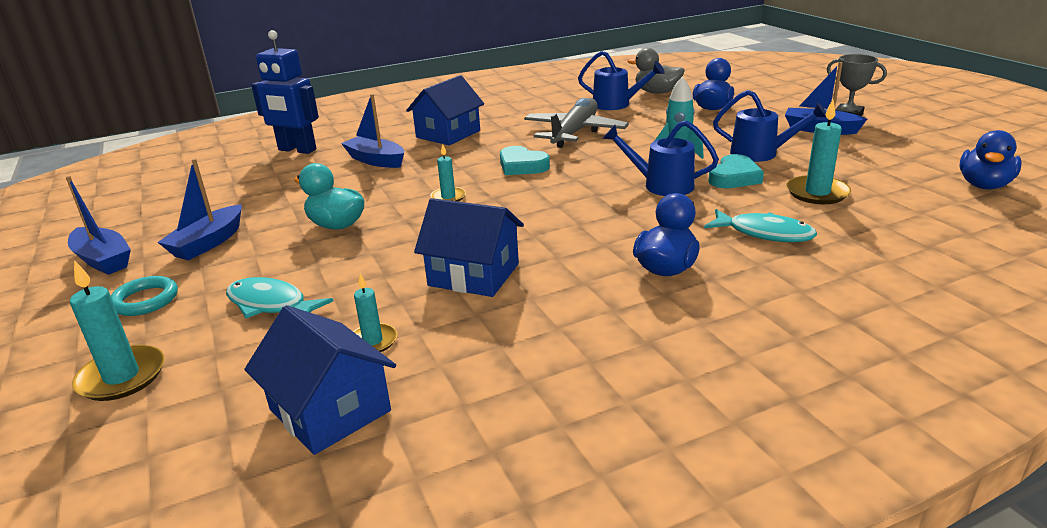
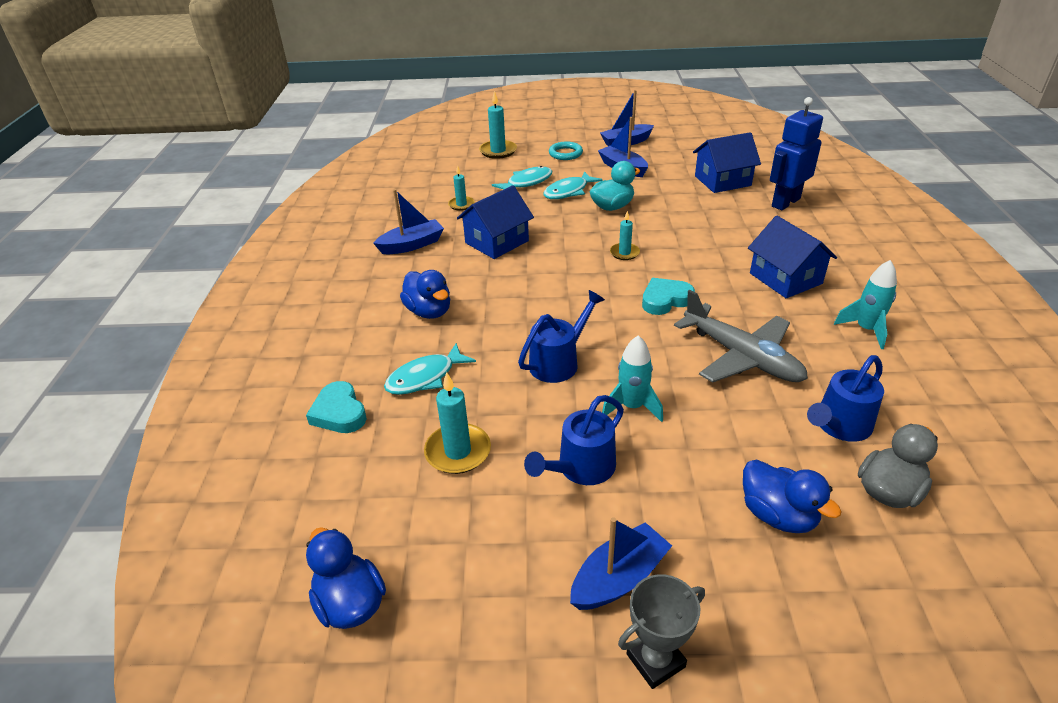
camera: 115 degrees right, 10 degrees up
(297, 263) = (568, 191): none -> turquoise fish
(330, 410) = (421, 191): blue house -> blue house (722, 181)
(376, 160) = (732, 233): blue boat -> blue boat (412, 245)
(501, 108) = (866, 329): none -> turquoise rocket
(734, 177) = (537, 415): turquoise heart -> turquoise heart (339, 412)

